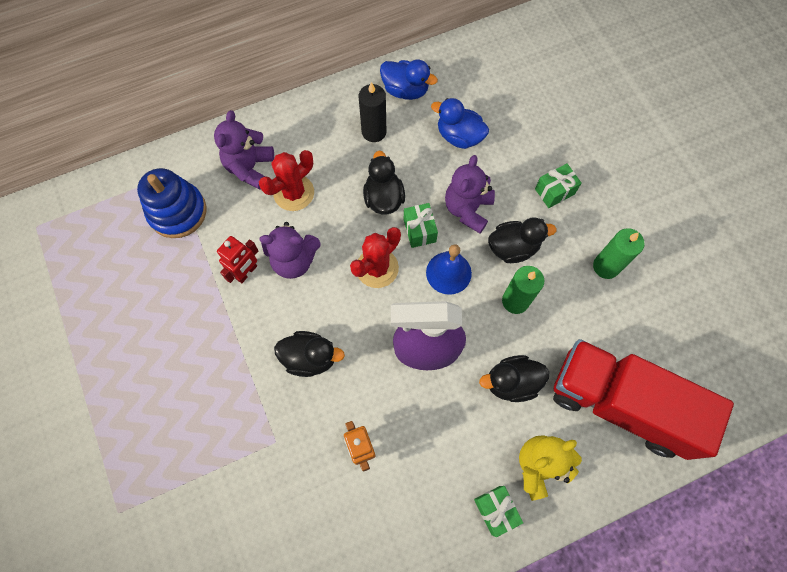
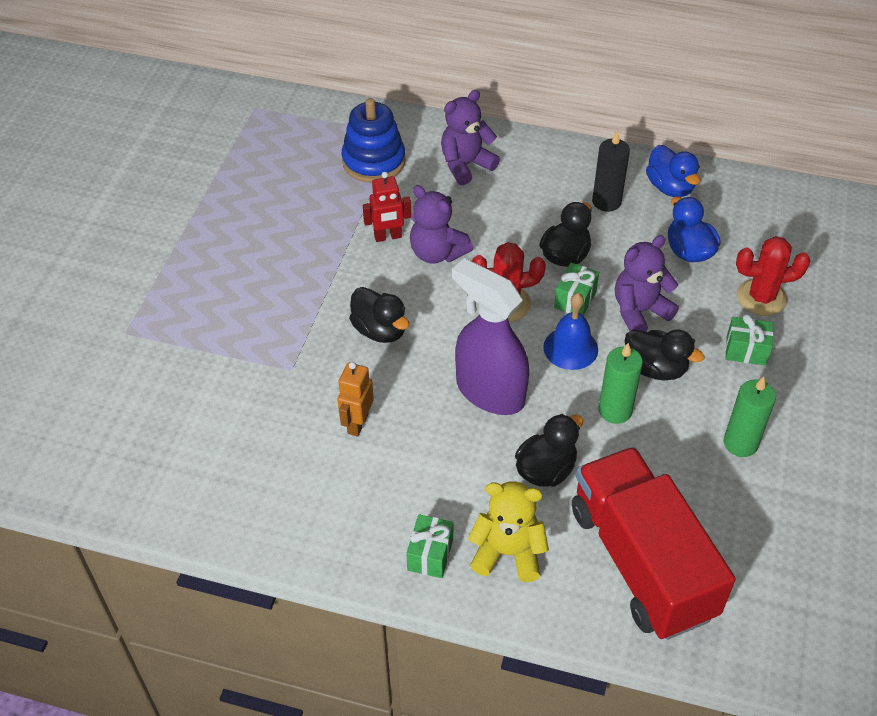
camera: 40 degrees right, 20 degrees down
(294, 193) = (486, 205): red cactus -> red cactus (761, 297)
(511, 382) = (546, 470): black duck -> black duck turned 105 degrees clockwise

